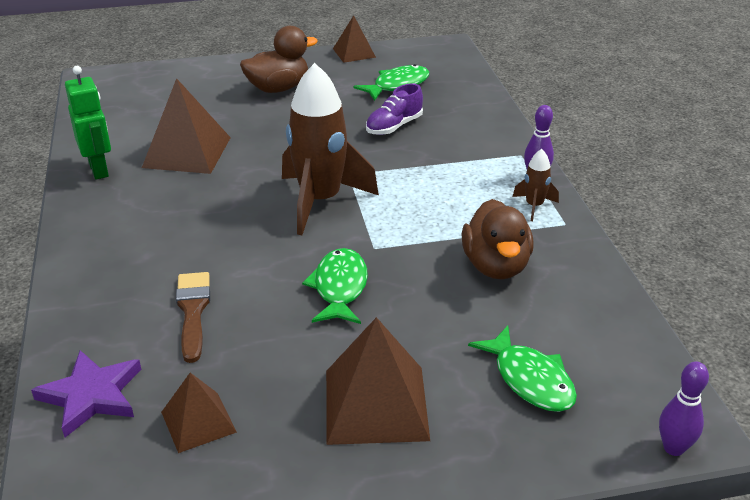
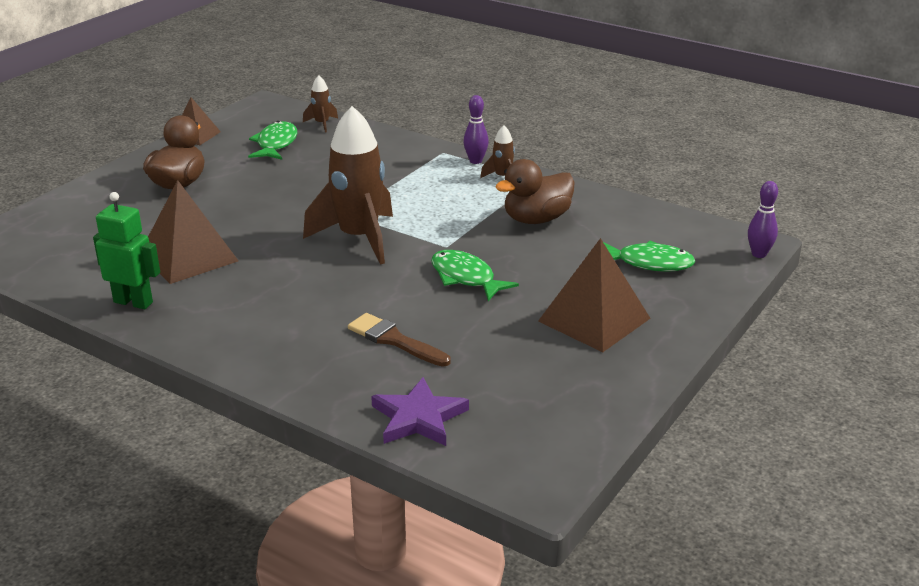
camera: 45 degrees left, 5 degrees down
(198, 421) = (512, 387): brown pyramid -> none
(394, 126) = (324, 171): purple shoe -> none
(461, 83) = (322, 124): none -> brown rocket
(495, 266) = (536, 219): brown duck -> brown duck turned 105 degrees clockwise

